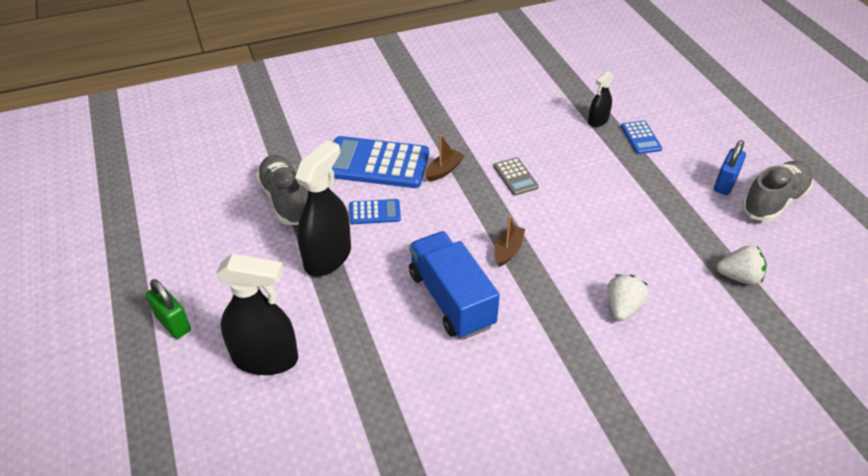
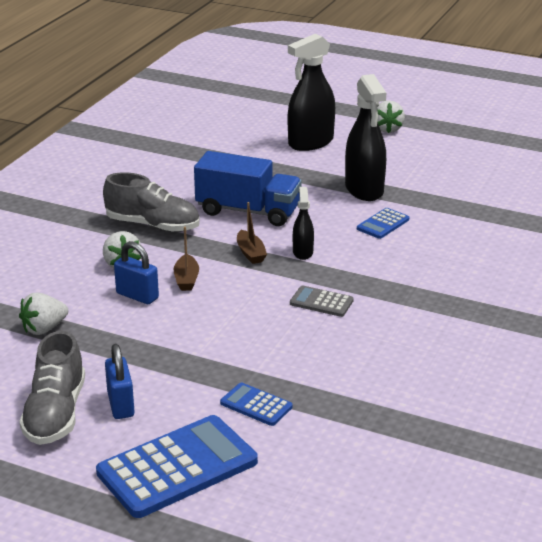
camera: 135 degrees right, 15 degrees down
(173, 323) = (387, 129): green padlock -> white strawberry
(286, 200) = (455, 199): grey shoe -> grey shoe (153, 225)
(376, 163) = (444, 251): blue calculator -> blue calculator (177, 467)
(444, 170) = (385, 275): brown boat -> brown boat (186, 279)
(598, 120) = (322, 398): black spray bottle -> black spray bottle (302, 252)
(639, 264) = (137, 296): none -> blue padlock

